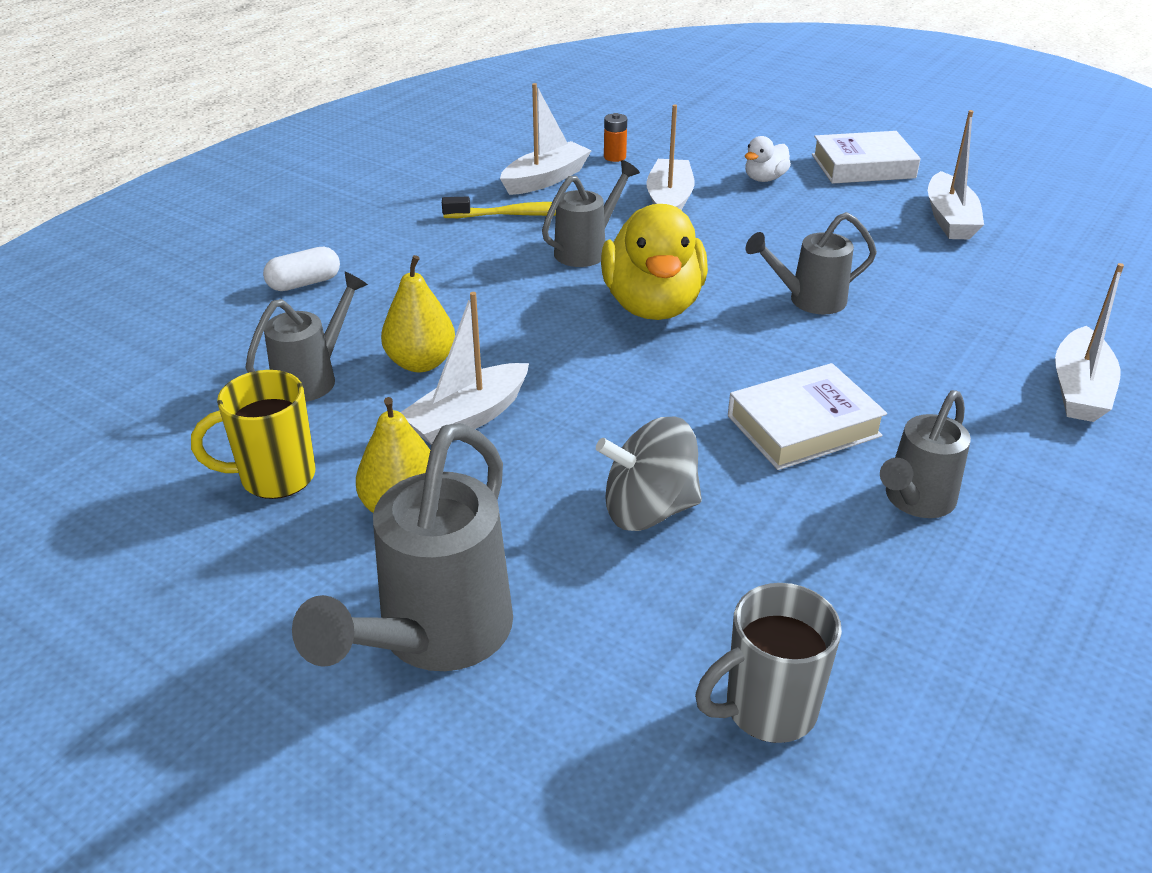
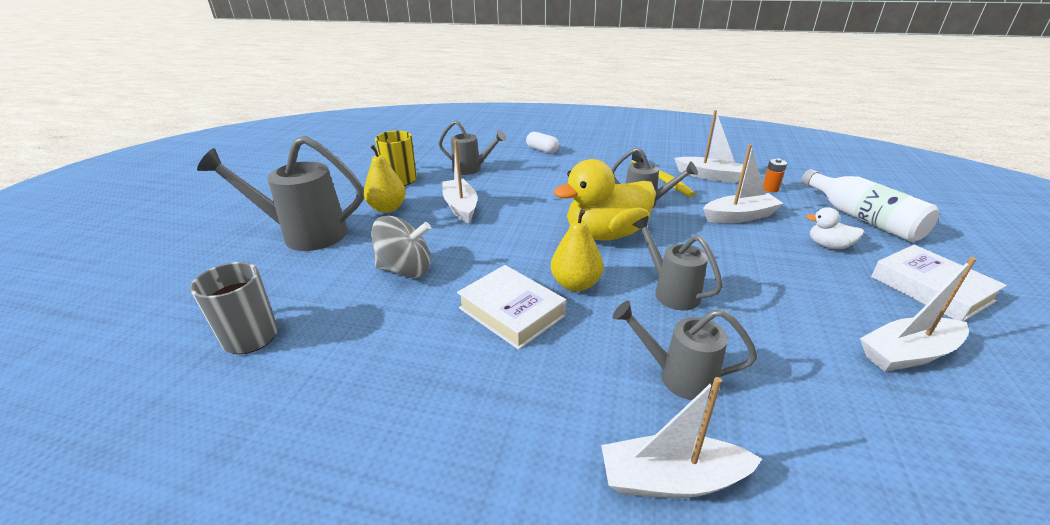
camera: 70 degrees right, 5 degrees down
(421, 363) = (498, 187): yellow pear -> yellow pear (575, 284)
(468, 418) = (461, 207): white boat -> white boat turned 45 degrees clockwise
(648, 509) = (405, 270): grey spinning top -> grey spinning top turned 120 degrees clockwise
(720, 138) = (862, 218): none -> white bottle
(914, 501) = (447, 375): grey watering can -> grey watering can (677, 376)

